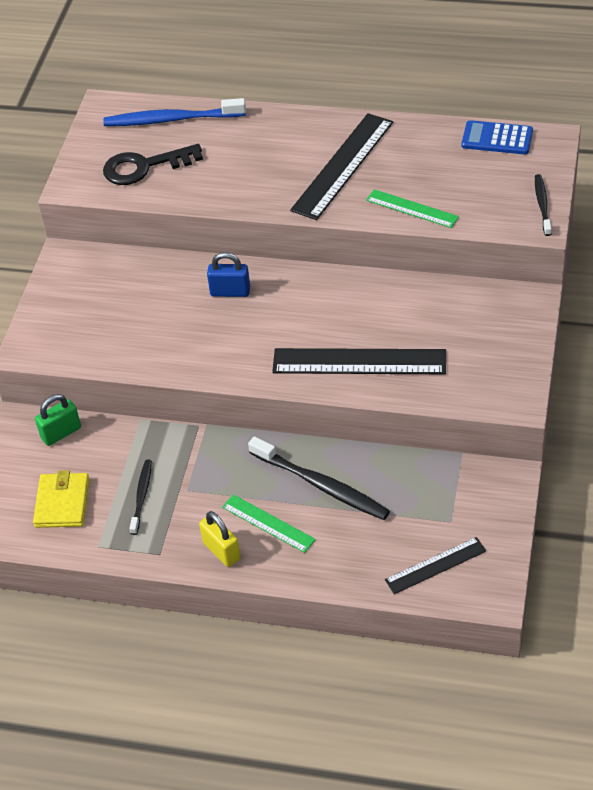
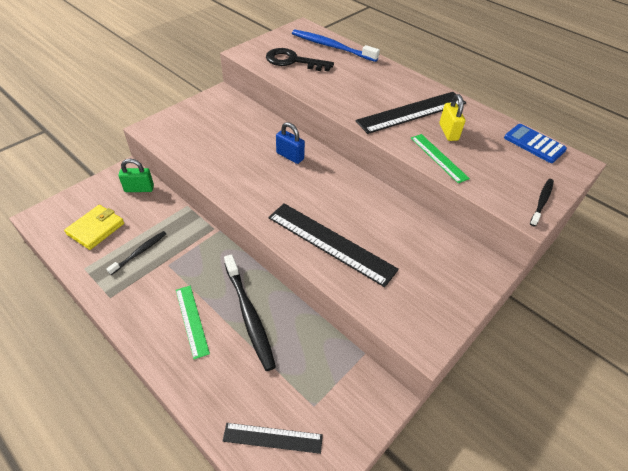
camera: 25 degrees right, 0 degrees up
(221, 551) = (146, 321): yellow padlock -> yellow padlock (448, 132)

